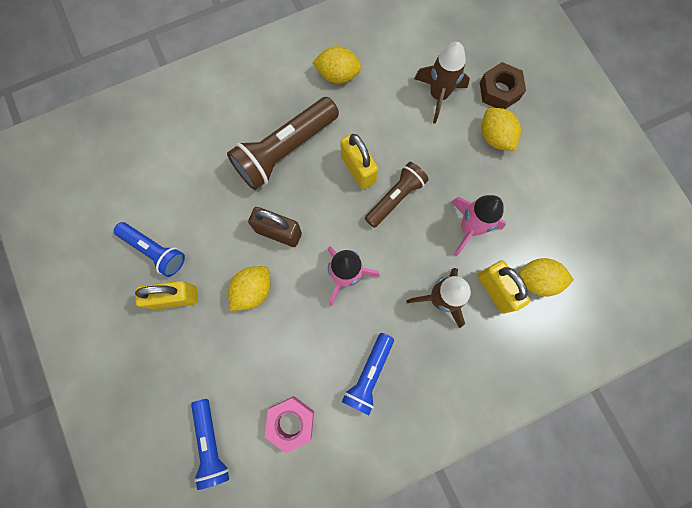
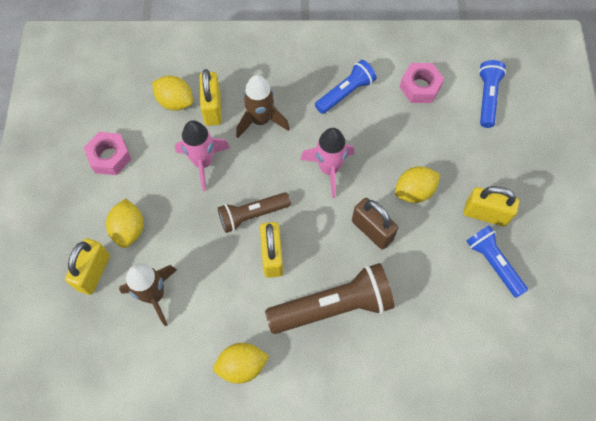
camera: 155 degrees left, 10 degrees down
(338, 75) = (242, 366): yellow lemon -> yellow lemon turned 45 degrees counterclockwise
(499, 91) = (94, 272): brown nut -> yellow padlock
(558, 193) = (110, 157): none -> pink nut

